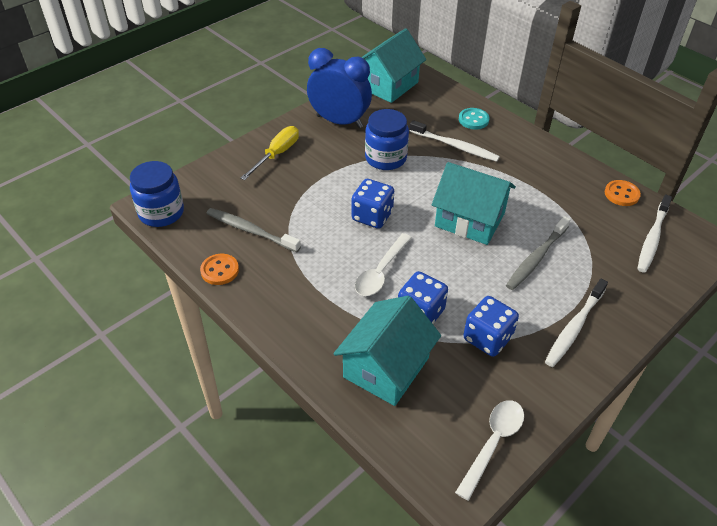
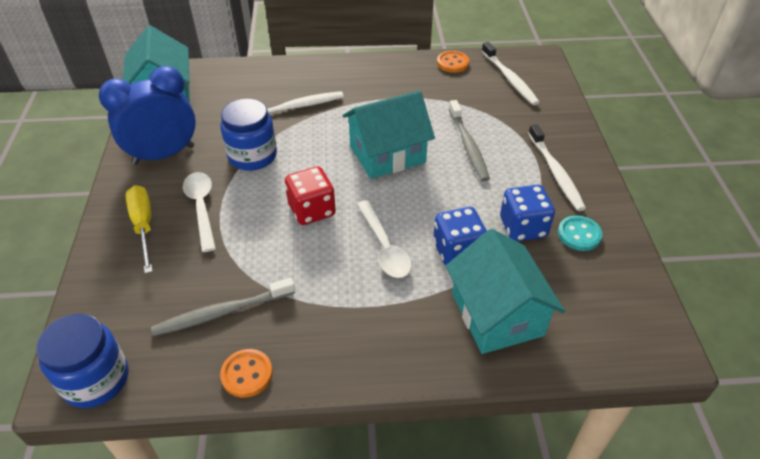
camera: 50 degrees left, 0 degrees up
(372, 216) = (312, 210): blue dice -> red dice
(473, 120) = (279, 78): turquoise button -> turquoise button (579, 234)
(493, 443) = (630, 294): white spoon -> white spoon (201, 207)

